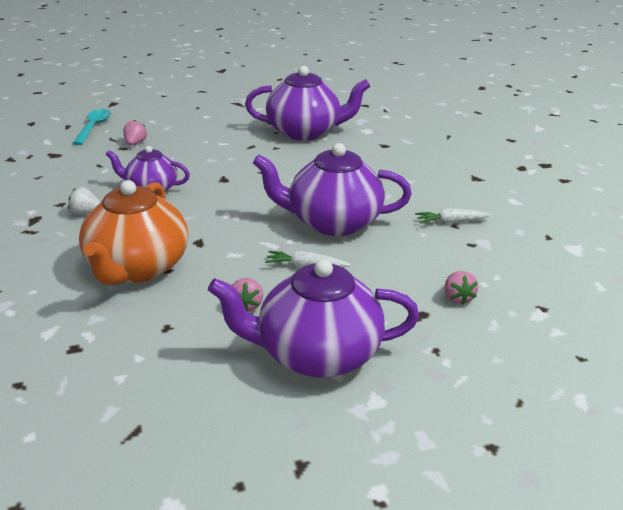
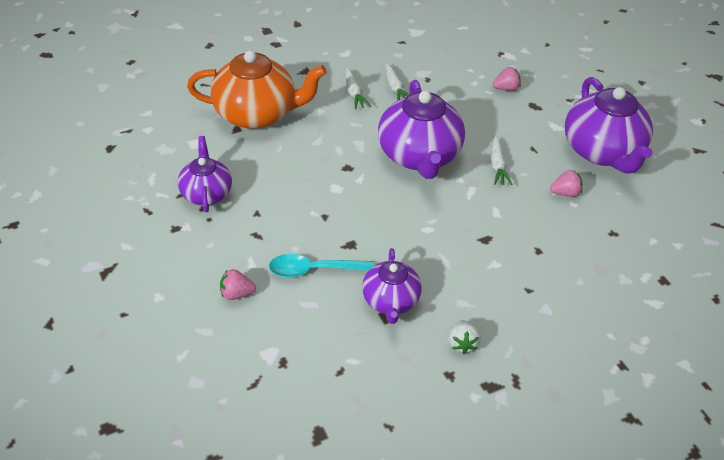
camera: 100 degrees left, 15 degrees up
(93, 127) = (214, 420): turquoise spoon -> turquoise spoon (313, 270)
(135, 143) = (266, 352): pink strawberry -> pink strawberry (237, 294)
(137, 268) = (545, 272): orange teapot -> orange teapot (257, 114)
(305, 132) = (206, 193): purple teapot -> purple teapot, size x0.59
(439, 199) = (354, 93): none -> white carrot

